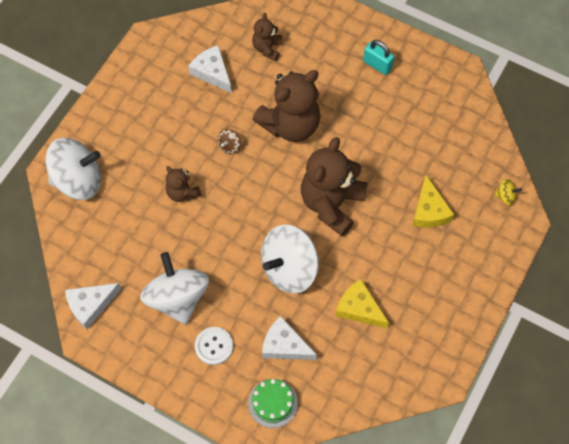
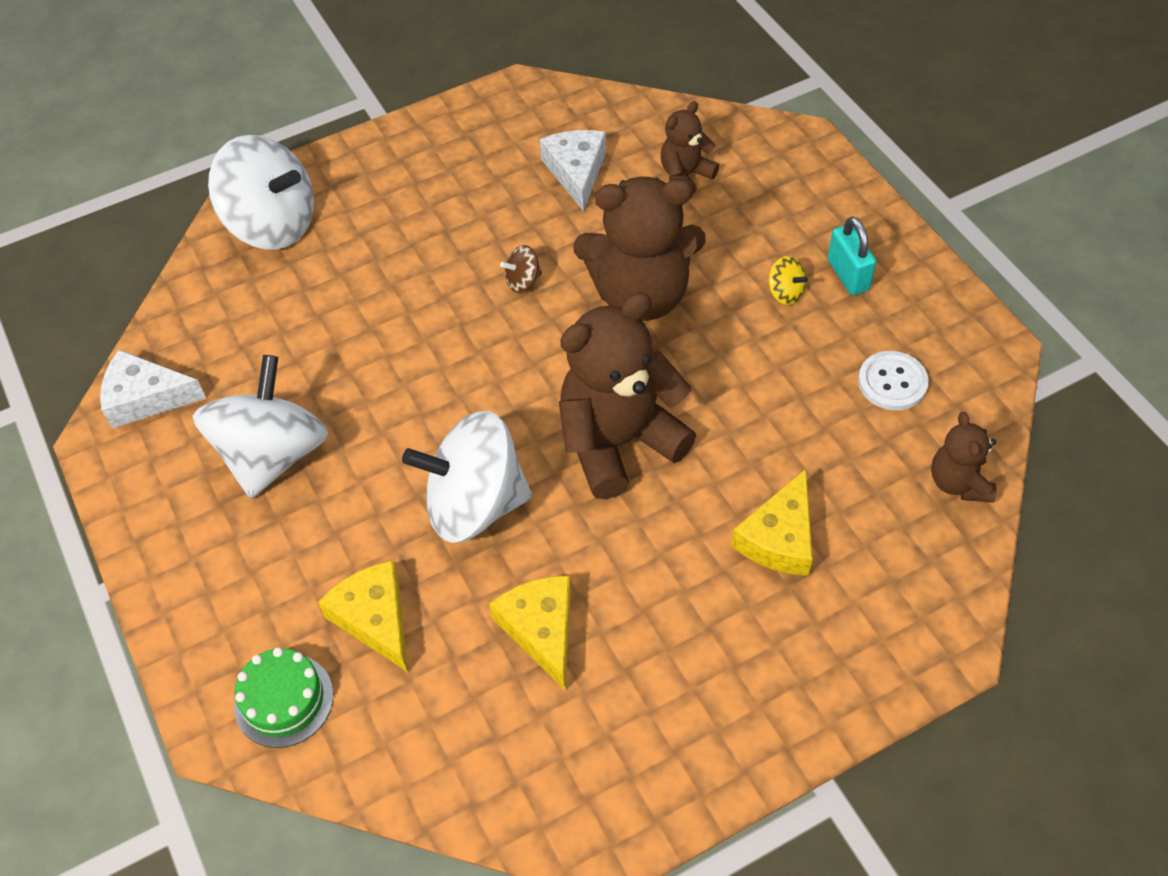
camera: 35 degrees right, 10 degrees down
(182, 192) = (402, 311): brown teddy bear -> brown teddy bear (958, 482)
(214, 346) = (267, 556): white button -> white button (892, 382)
(284, 345) = (375, 618): white cheese -> yellow cheese
(505, 196) = (939, 586): yellow spinning top -> yellow spinning top (785, 293)

